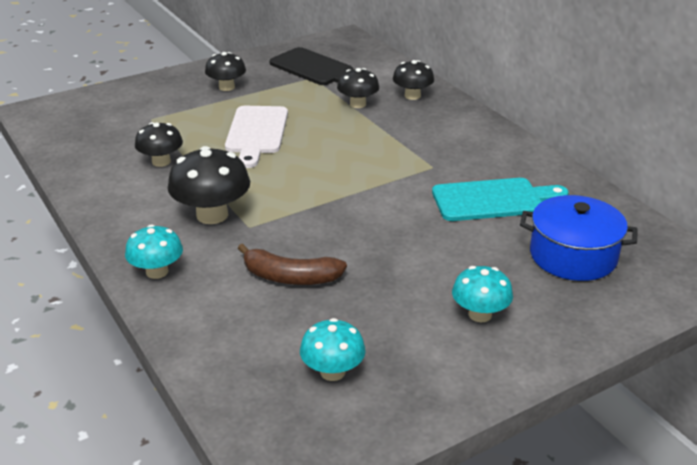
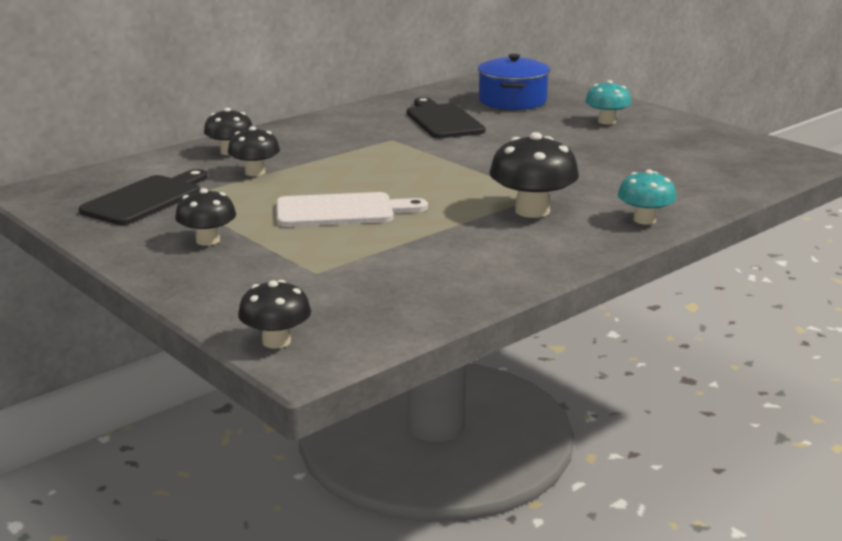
camera: 100 degrees left, 10 degrees down
(161, 162) = (432, 249): black mushroom -> black mushroom (276, 341)
(290, 277) = (609, 173): brown banana -> none
(332, 372) = (710, 153): turquoise mushroom -> none
(493, 200) = (443, 120): turquoise cutting board -> black cutting board

